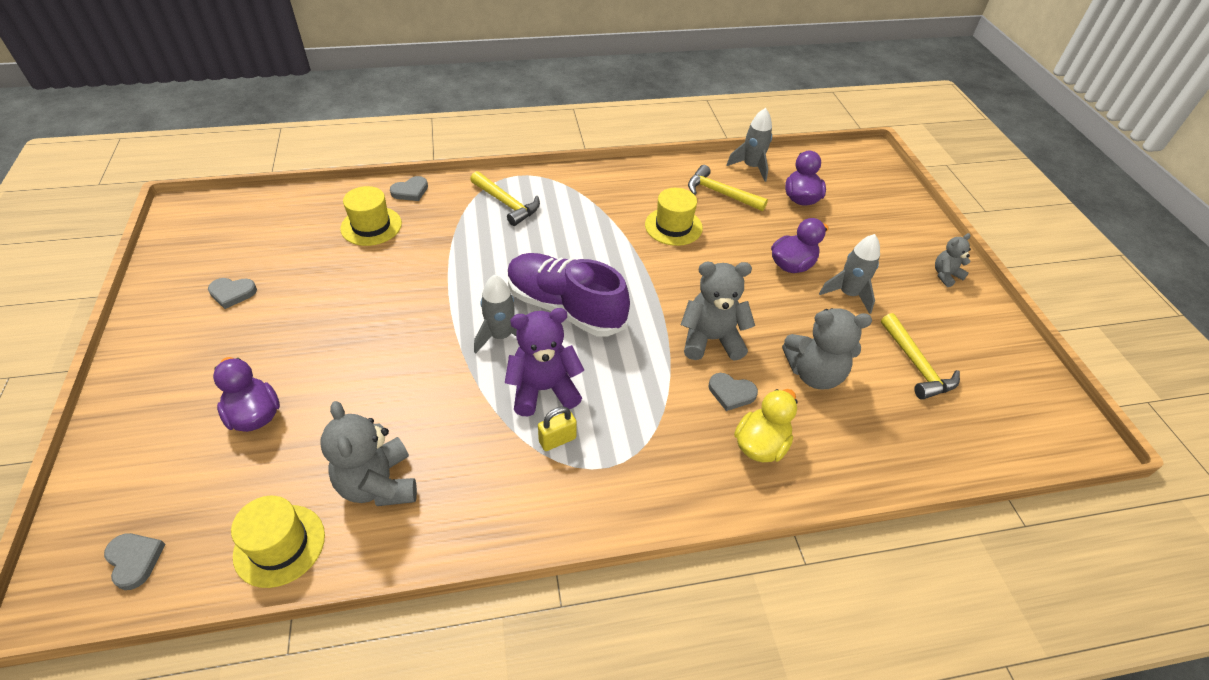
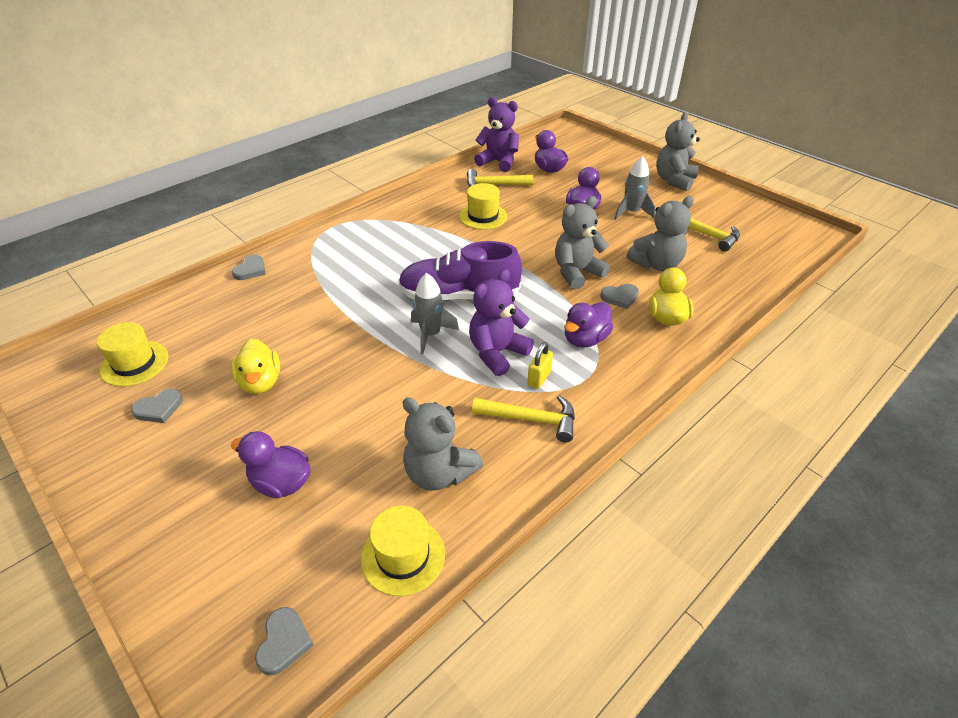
camera: 30 degrees left, 5 degrees down
(134, 560) = (284, 642): grey heart -> grey heart turned 75 degrees clockwise
(322, 309) = (260, 382): none -> yellow duck
(371, 226) = (241, 307): yellow hat -> yellow hat (134, 363)
(507, 204) = (343, 248): yellow hammer -> yellow hammer (531, 419)
(645, 422) = (585, 339): none -> purple duck
(751, 167) = (498, 162): grey rocket -> purple teddy bear
(945, 275) = (674, 180): grey teddy bear -> grey teddy bear, size x1.81

